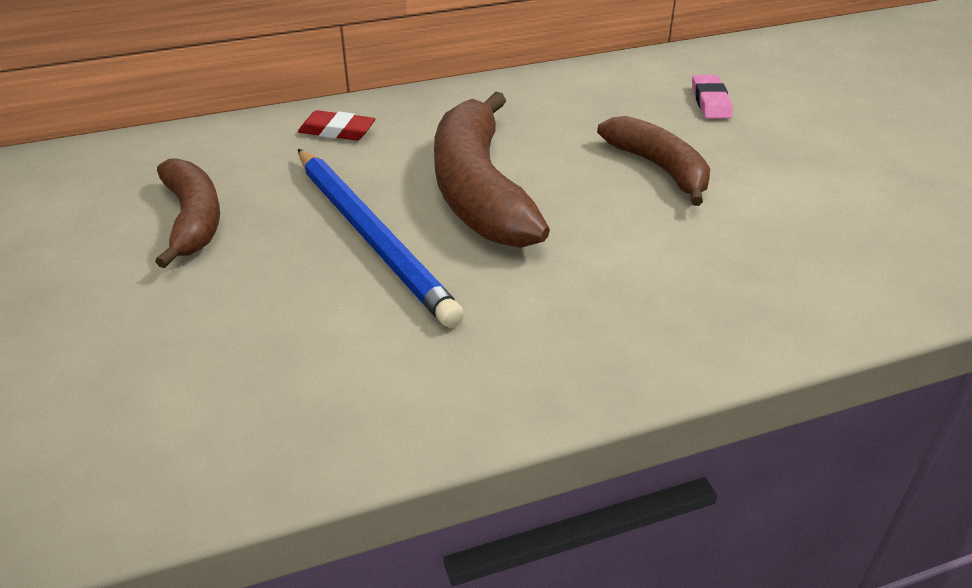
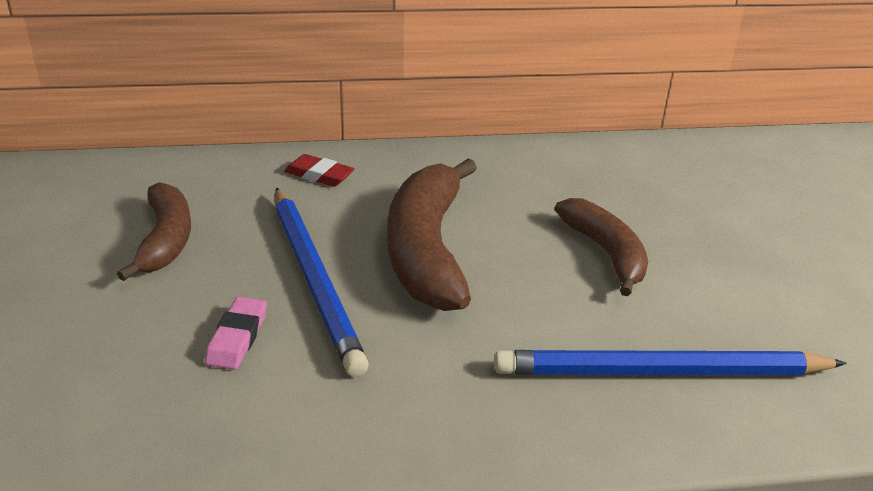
camera: 10 degrees right, 5 degrees down
(710, 102) = (680, 194): pink eraser -> pink eraser (237, 337)
(754, 274) = (661, 372): none -> blue pencil

